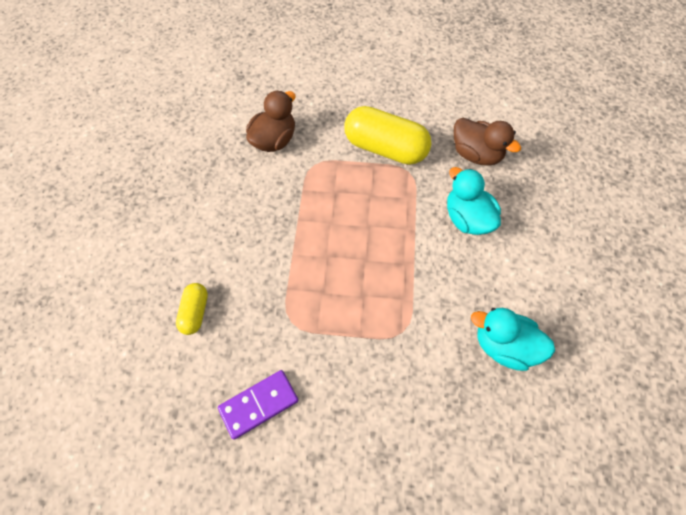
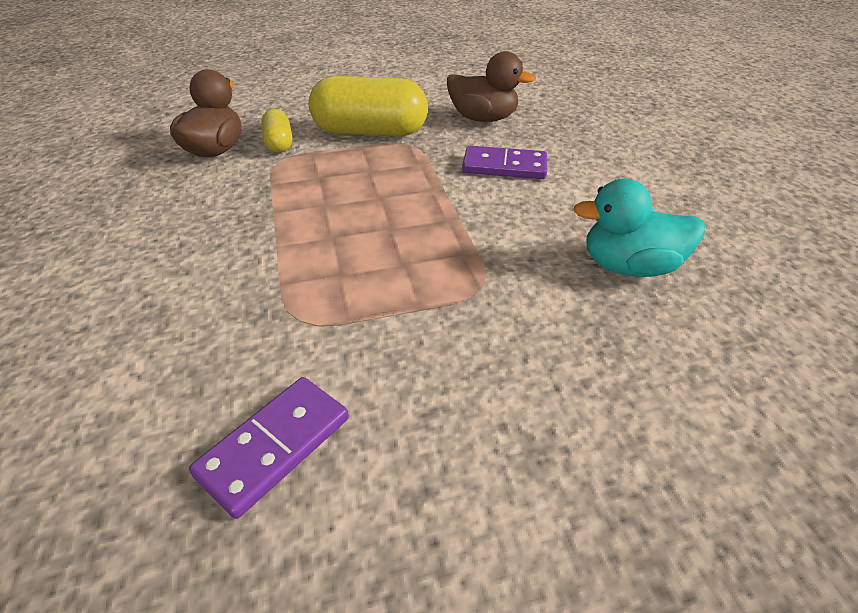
camera: 20 degrees left, 20 degrees down
(195, 312) = (120, 350): yellow capsule -> yellow capsule (279, 143)
(467, 219) = (504, 167): turquoise duck -> purple domino

